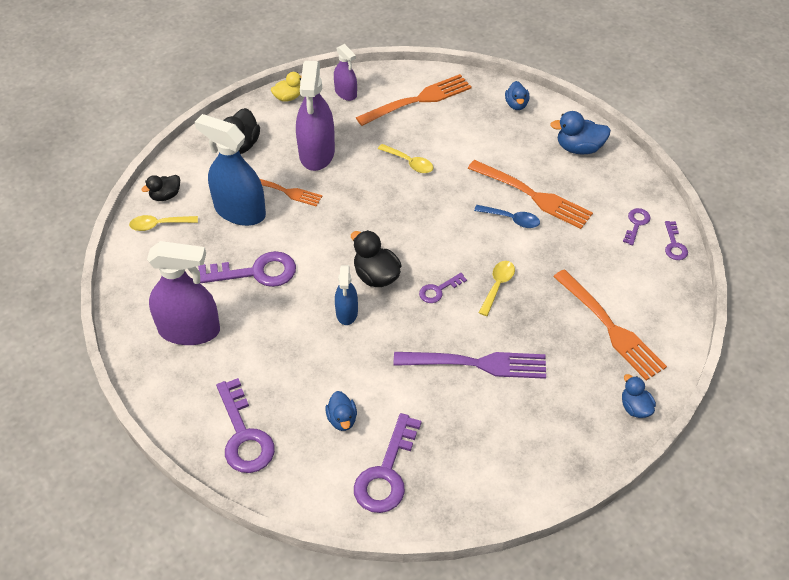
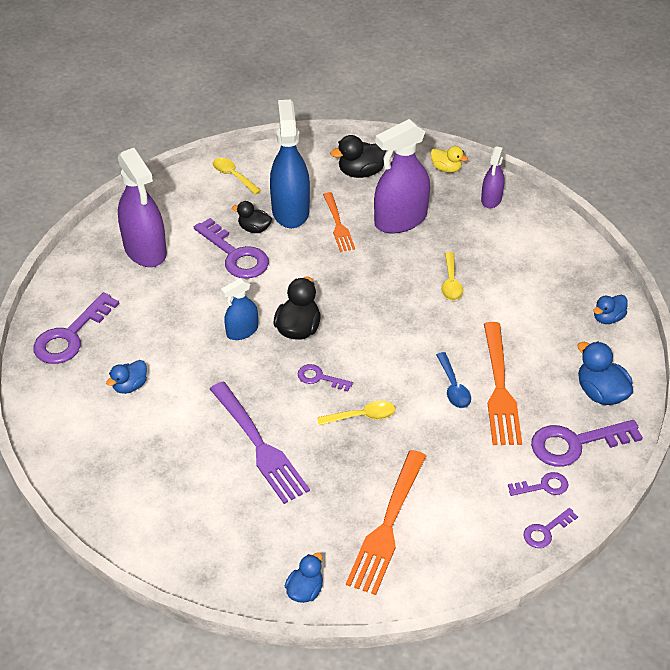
camera: 55 degrees right, 5 degrees down
(165, 196) = (266, 162): black duck -> black duck (254, 229)
(386, 473) = (97, 442): purple key -> purple key (575, 444)
(418, 100) = (535, 249): orange fork -> none

